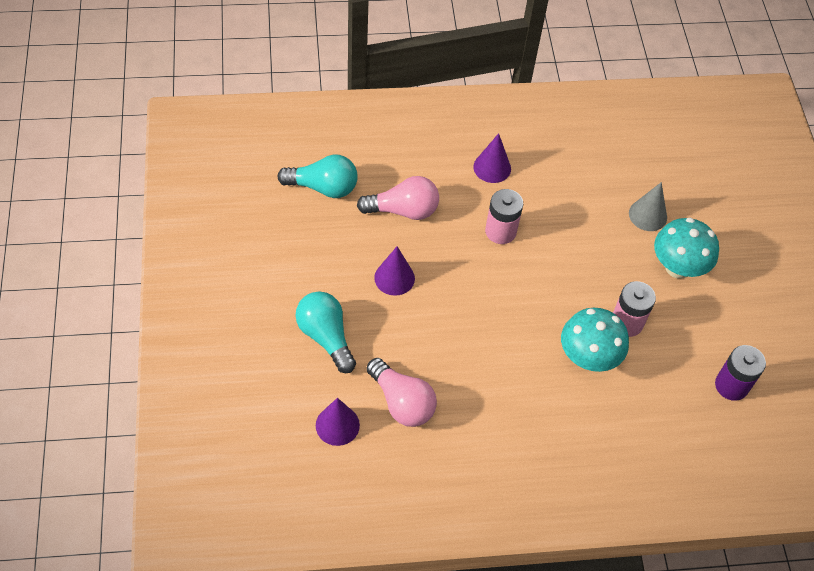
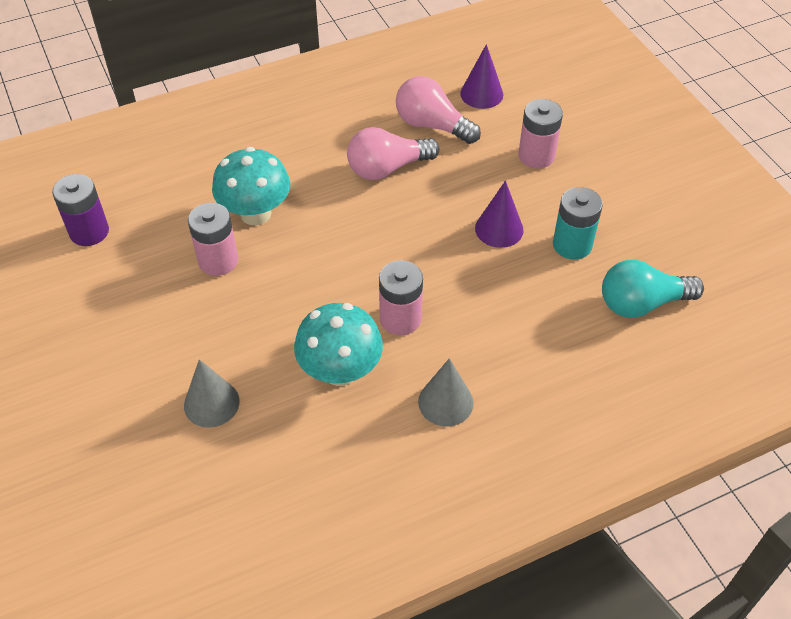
camera: 165 degrees right, 5 degrees down
(326, 336) = (536, 156): turquoise light bulb -> pink battery
(345, 246) = (572, 245): none -> turquoise battery
(403, 210) = (530, 306): pink light bulb -> pink light bulb (387, 168)
(492, 167) = (445, 402): purple cone -> grey cone
(677, 267) = (162, 344): turquoise mushroom -> turquoise mushroom (340, 371)

